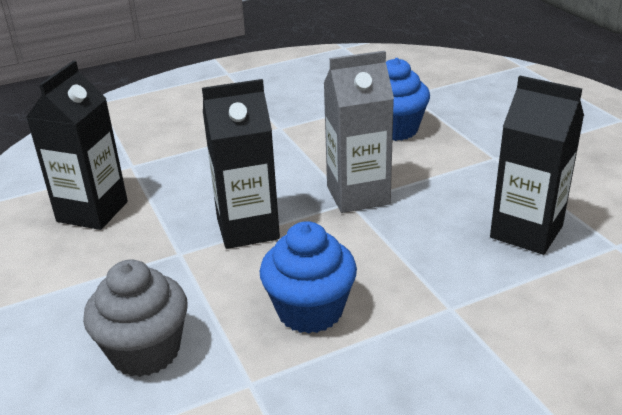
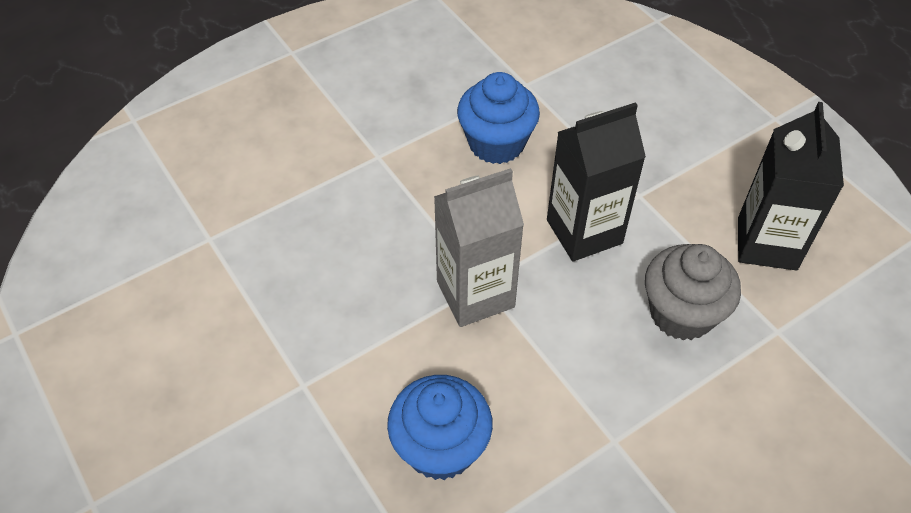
camera: 170 degrees right, 20 degrees up
(145, 351) = (615, 99): grey cupcake -> grey cupcake (681, 313)
(526, 232) = (293, 250): black carton -> none

